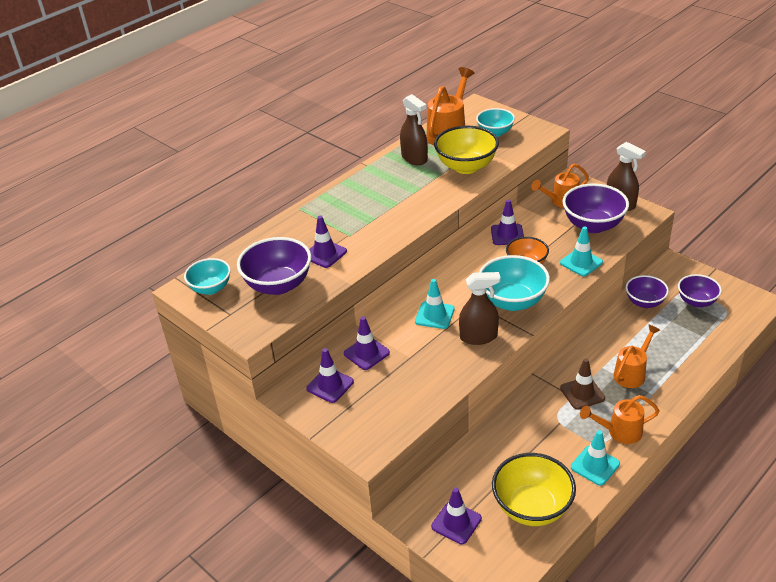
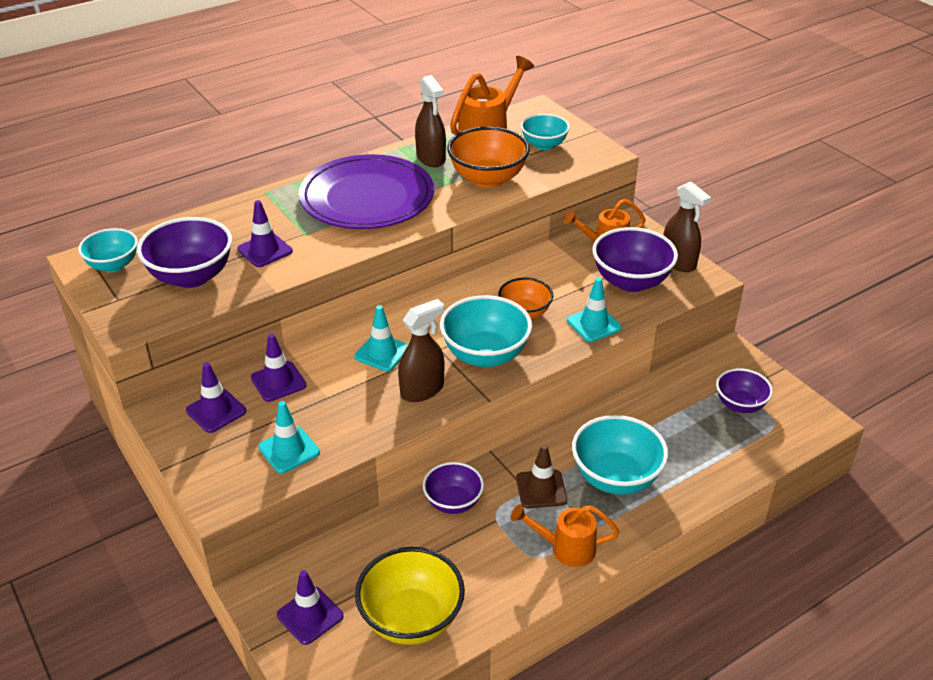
camera: 10 degrees right, 0 degrees up
(382, 198) = (367, 198): none -> purple plate
(466, 167) = (487, 179): yellow bowl -> orange bowl
(478, 337) = (422, 390): brown spray bottle -> brown spray bottle turned 45 degrees counterclockwise
(507, 235) = (519, 273): purple traffic cone -> none
(595, 465) = (515, 584): turquoise traffic cone -> turquoise traffic cone (289, 450)
(632, 373) = (616, 477): orange watering can -> turquoise bowl
(644, 302) = (672, 392): purple bowl -> purple bowl (453, 502)

